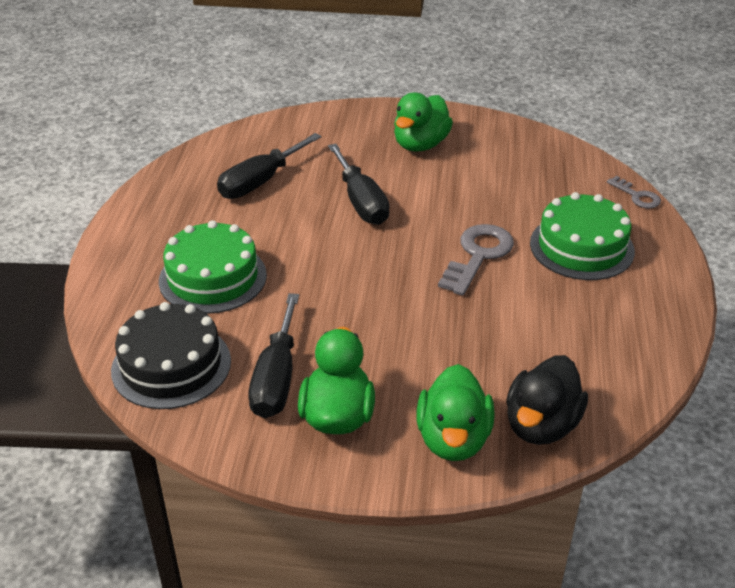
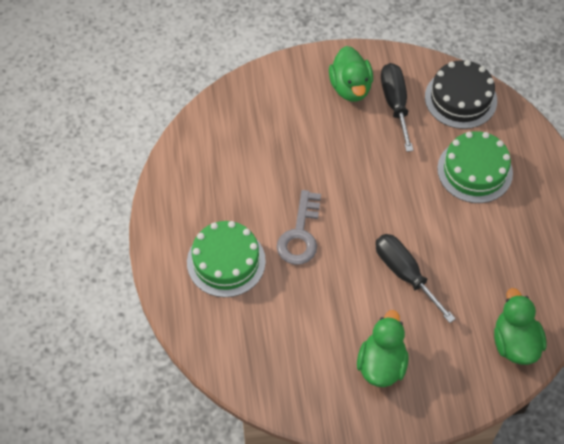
camera: 165 degrees right, 20 degrees up
(260, 182) = (494, 279): black screwdriver -> none
(453, 439) = (283, 87): green duck -> green duck (515, 343)
(541, 425) = (236, 106): black duck -> none
(637, 196) = (186, 335): grey key -> none

